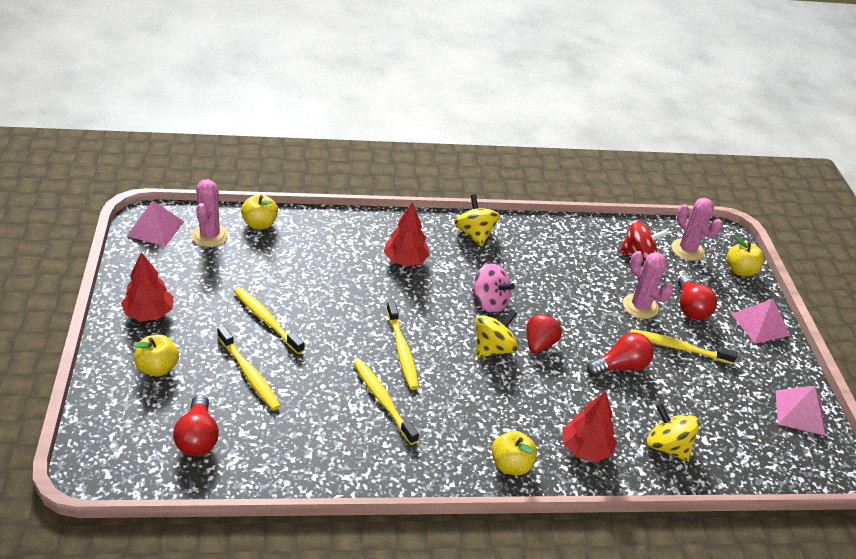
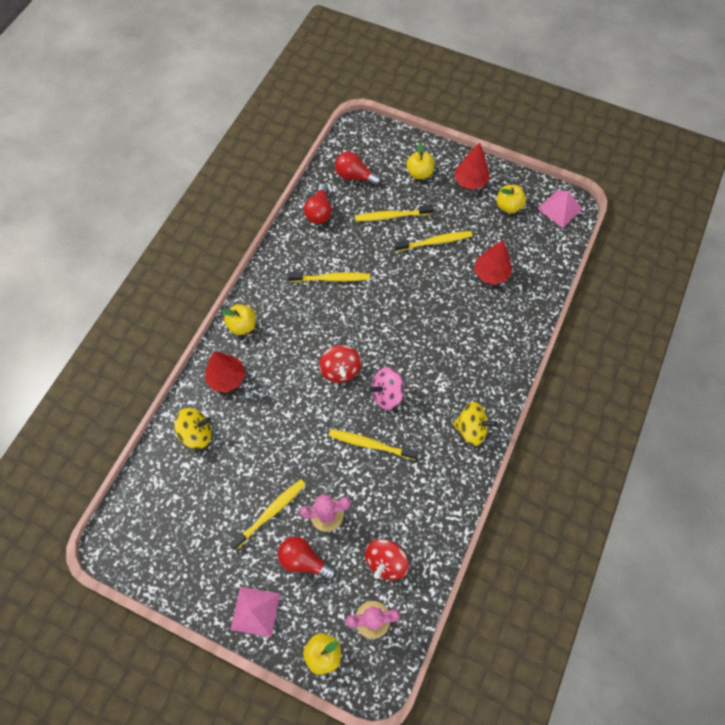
camera: 125 degrees right, 25 degrees up
(210, 235) = (539, 238): pink cactus -> none
(259, 224) = (542, 274): yellow apple -> yellow apple (508, 206)
(402, 350) = (368, 310): yellow toothbrush -> yellow toothbrush (370, 444)
(405, 260) = (459, 357): red tree -> red tree (491, 273)
(493, 348) = (340, 370): yellow spinning top -> red spinning top
(539, 344) = (328, 405): red strawberry -> none
(620, 366) = (277, 451): red light bulb -> red light bulb (319, 211)
(799, 412) = (162, 562): pink pyramid -> none

